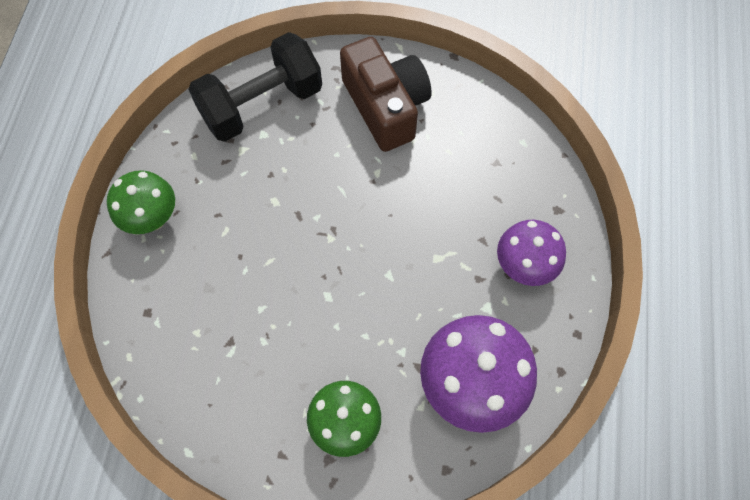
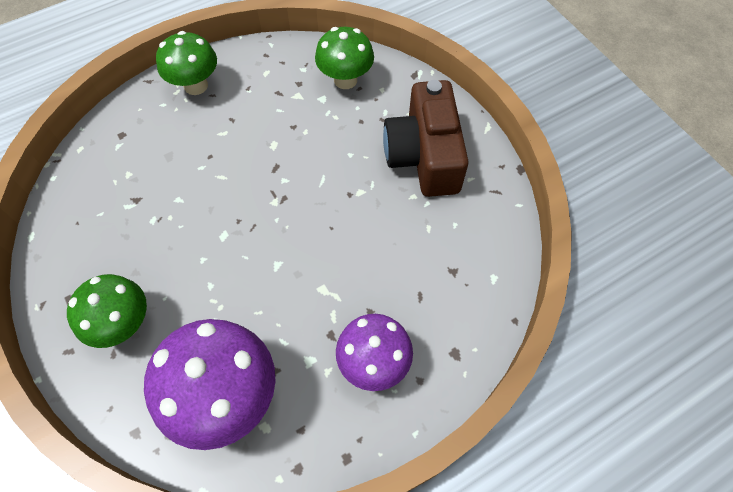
camera: 50 degrees right, 5 degrees down
(262, 104) = (345, 80): black dumbbell -> green mushroom
(386, 106) = (424, 156): brown camera -> brown camera turned 150 degrees clockwise

